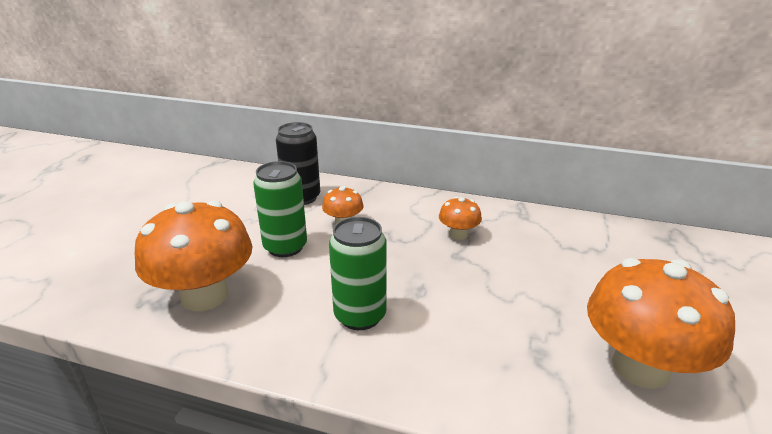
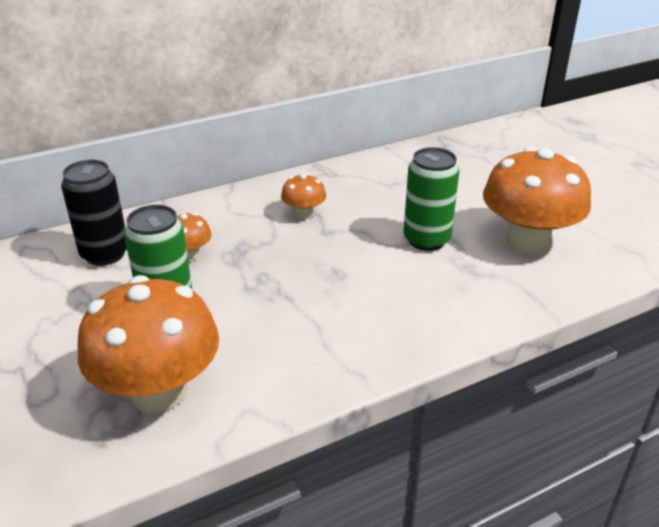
camera: 45 degrees left, 5 degrees up
(360, 315) = (322, 318): green can -> green can (426, 240)

